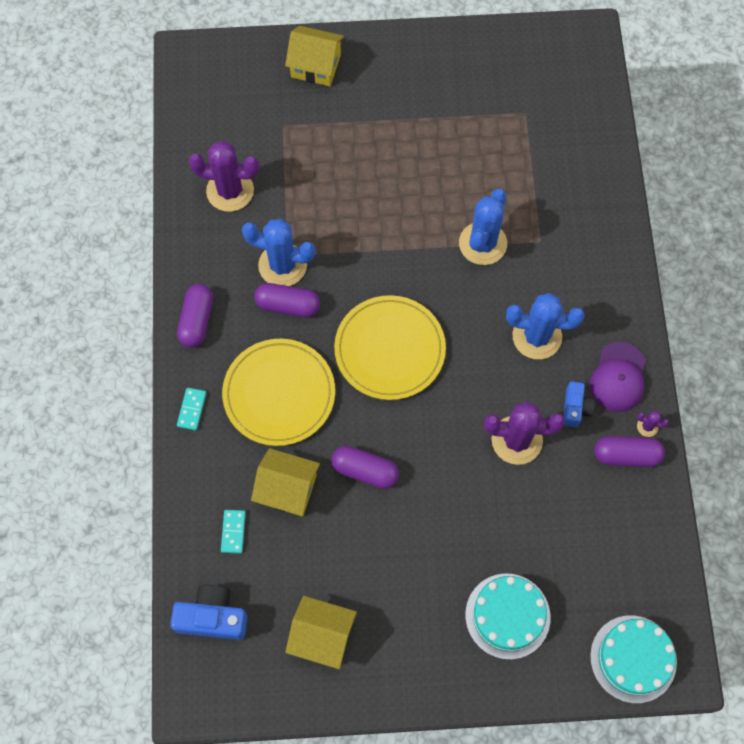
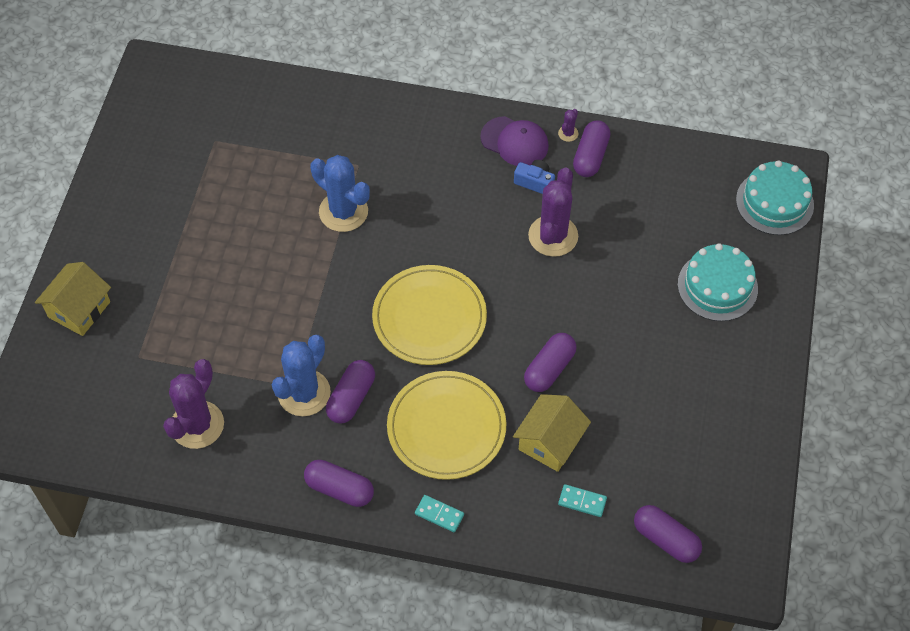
camera: 75 degrees left, 10 degrees down
(212, 617) = (666, 539): blue camera -> purple capsule
(322, 636) = (705, 444): yellow house -> none
(537, 336) = (455, 193): blue cactus -> none

